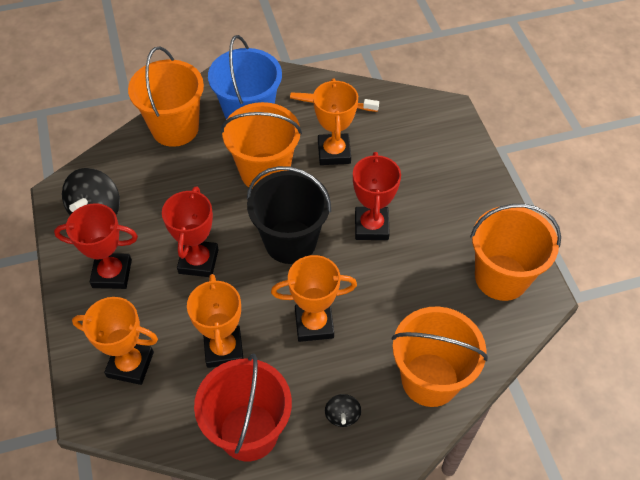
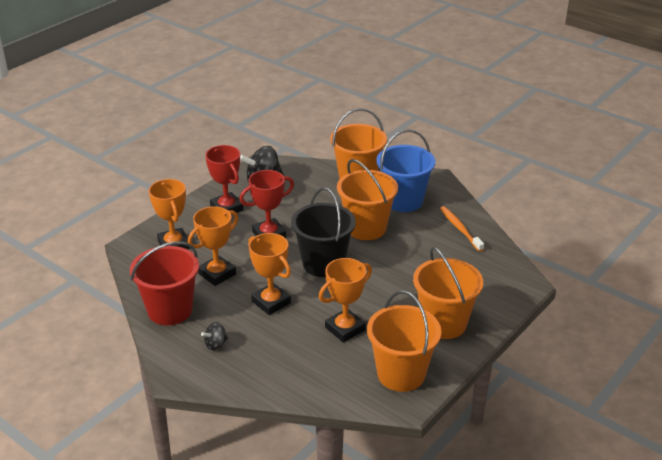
camera: 55 degrees right, 20 degrees down
(334, 152) = (418, 249): orange trophy -> orange trophy (345, 329)
(371, 226) = (375, 293): red trophy -> none
(430, 379) = (279, 373): orange bucket -> orange bucket (444, 323)

